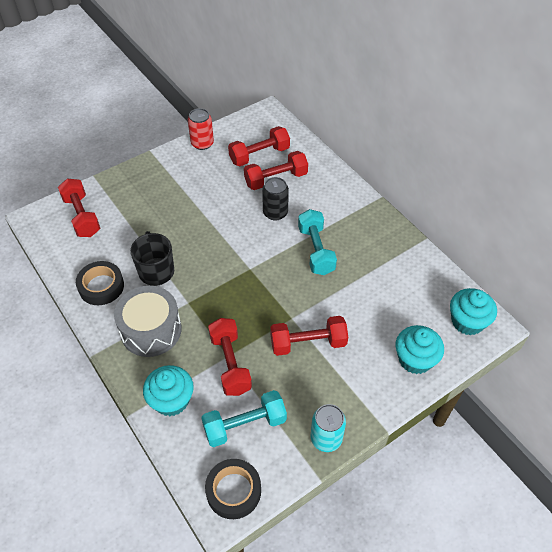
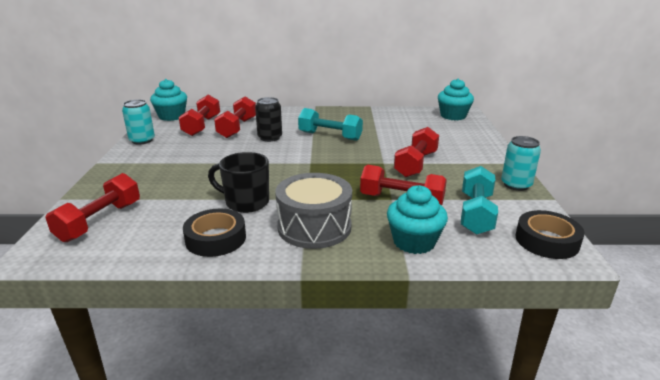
camera: 55 degrees left, 25 degrees down
(82, 216) = (100, 221): red dumbbell -> red dumbbell turned 75 degrees counterclockwise
(202, 143) = (142, 140): red can -> turquoise can
(415, 359) = (469, 137): turquoise cupcake -> turquoise cupcake (171, 116)

